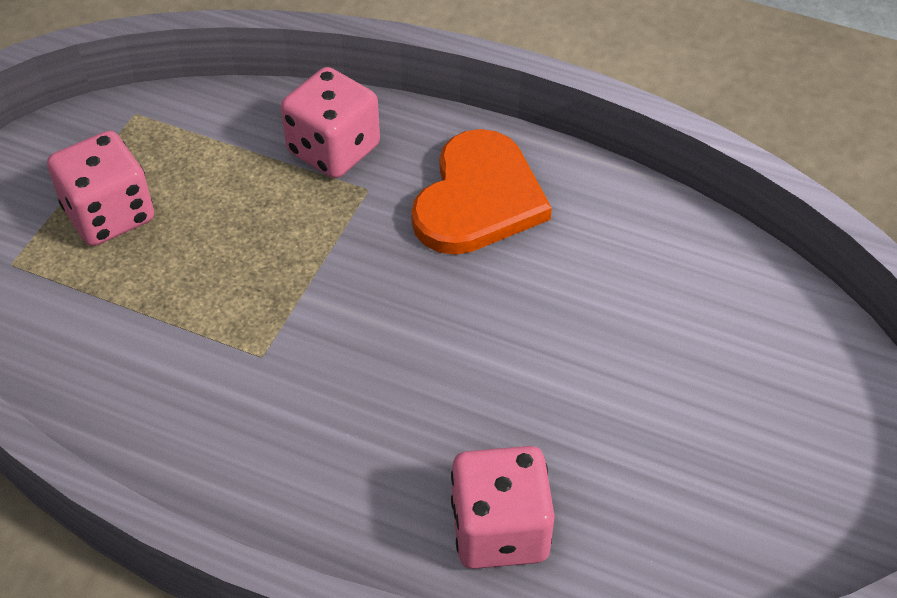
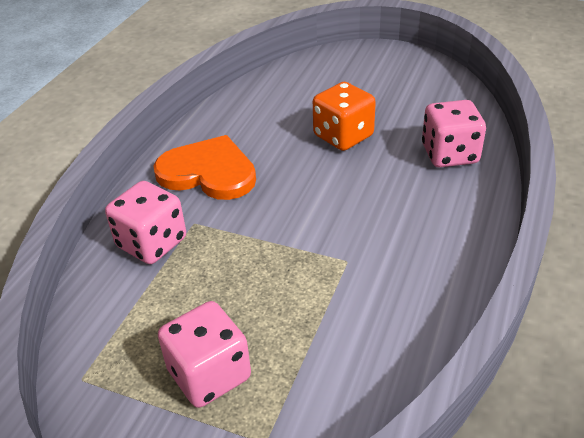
camera: 90 degrees left, 10 degrees down
(565, 373) = (343, 136): none -> orange dice

